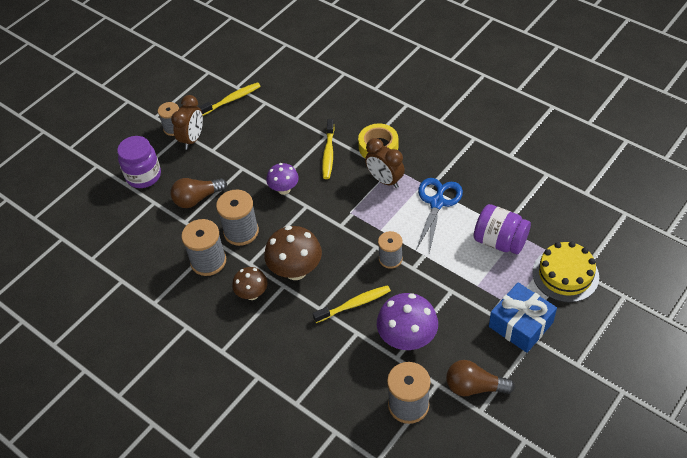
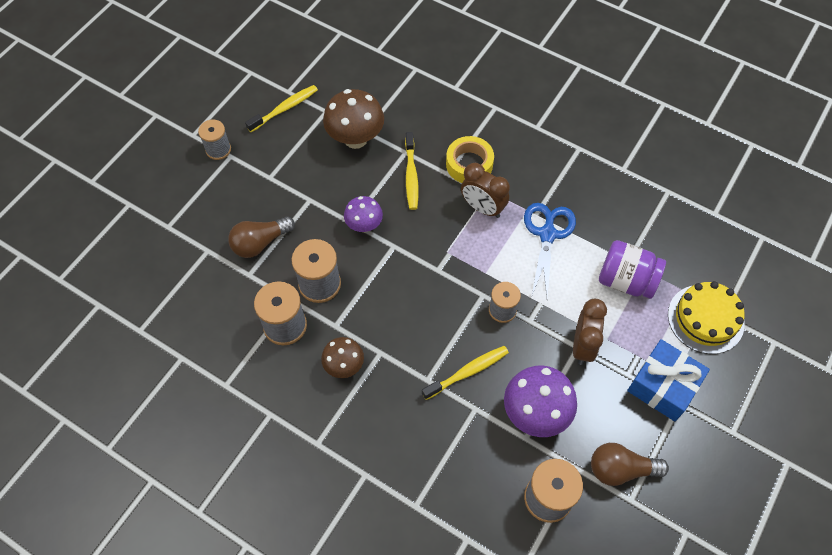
camera: 10 degrees left, 10 degrees up
(143, 176) = (189, 215): purple jar -> none
(192, 139) = (243, 163): brown clock -> brown clock (582, 346)
(296, 271) = (392, 332): brown mushroom -> brown mushroom (355, 139)

